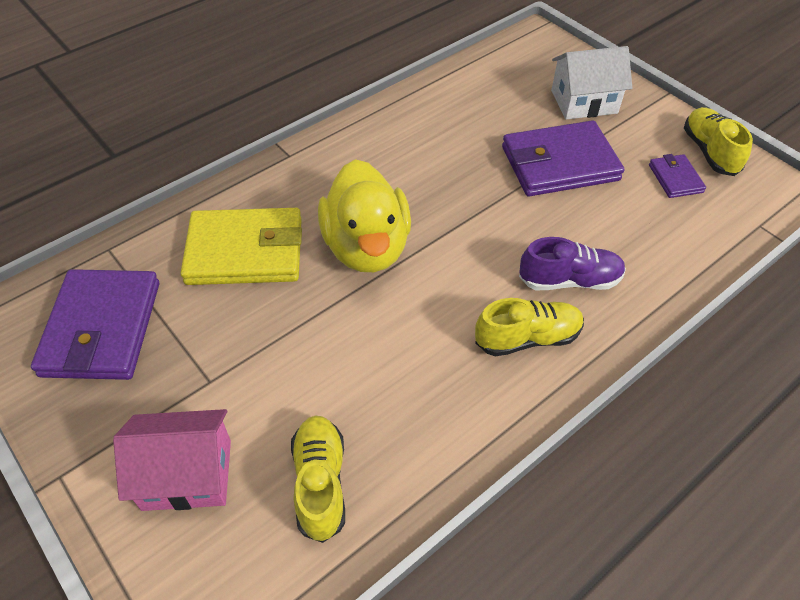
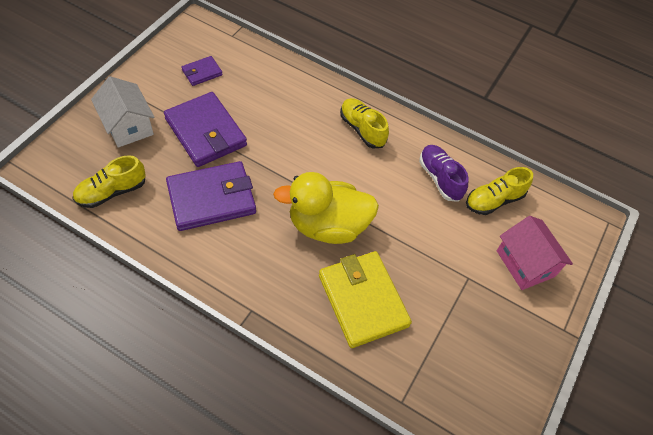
camera: 115 degrees left, 5 degrees up
(102, 328) = (467, 364): purple wallet -> purple wallet (211, 198)
(366, 247) = (328, 226): yellow duck -> yellow duck turned 150 degrees counterclockwise
(569, 280) = (311, 116): purple shoe -> purple shoe (440, 178)
(709, 152) = (169, 57): yellow shoe -> yellow shoe (112, 192)

